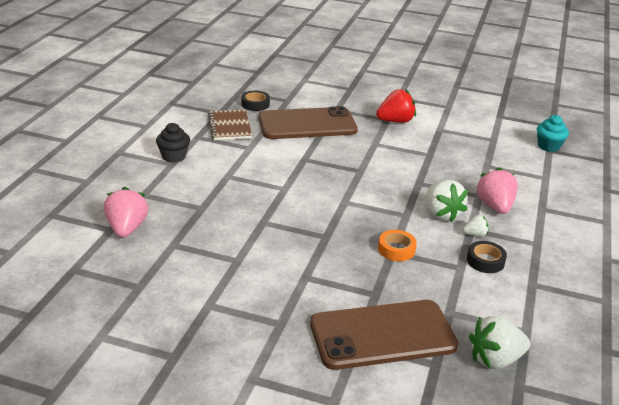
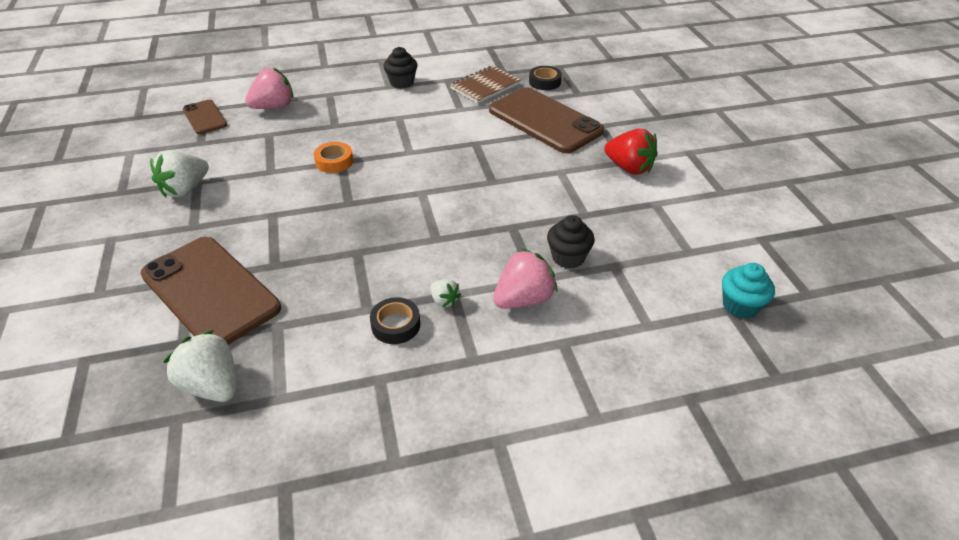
camera: 60 degrees right, 10 degrees up
(92, 272) = (204, 117): none -> brown phone
(396, 249) = (363, 253): orange tape -> orange tape (334, 161)
(441, 214) = (464, 262): white strawberry -> white strawberry (185, 189)
(467, 177) = (568, 257): none -> black cupcake

